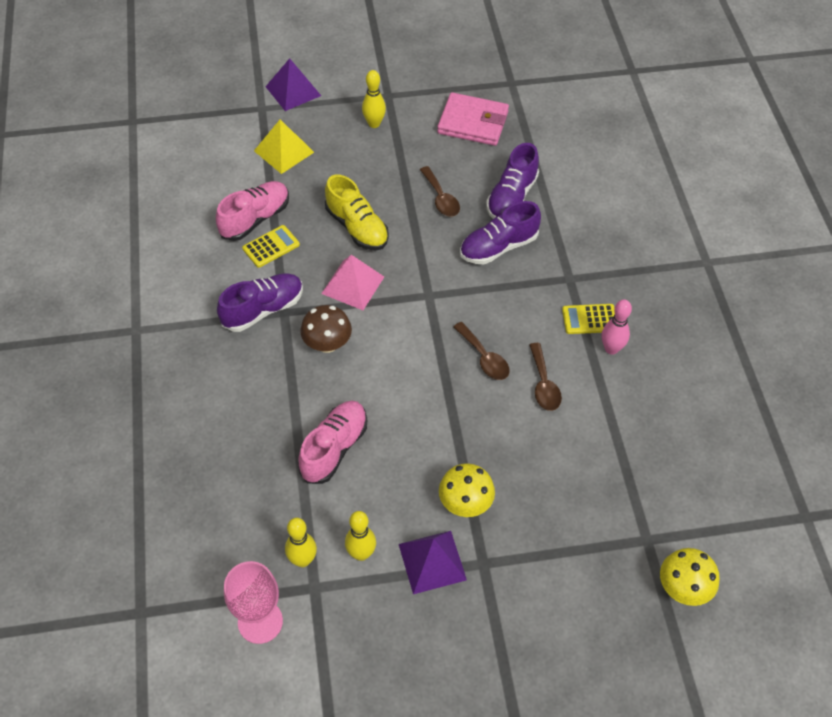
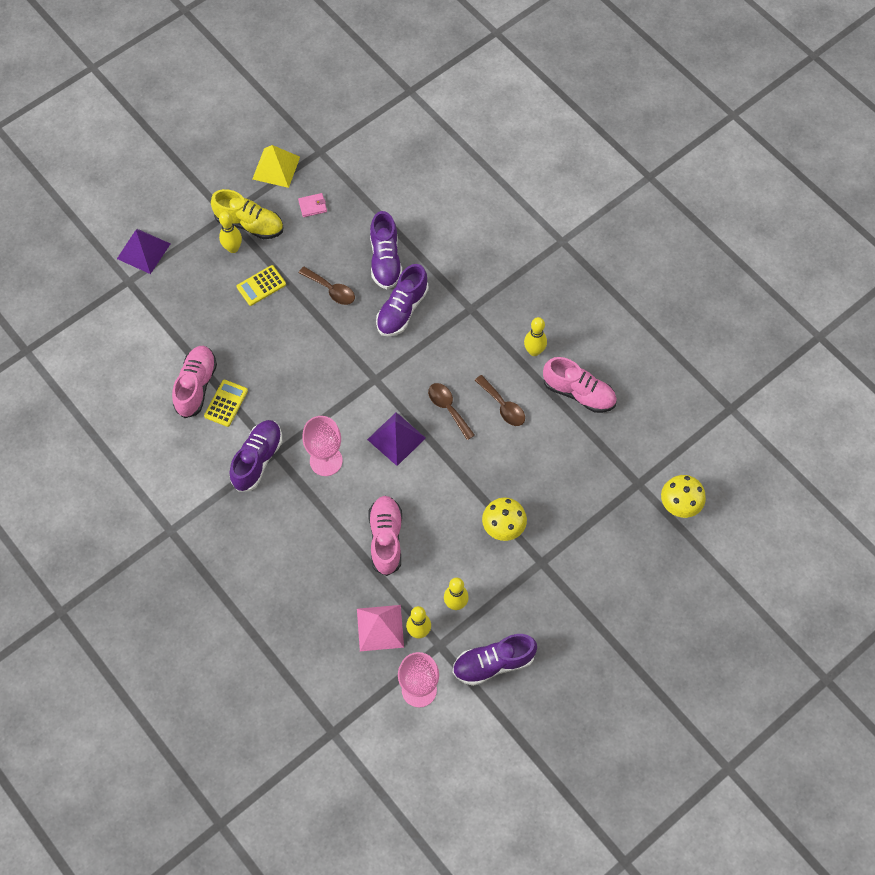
camera: 30 degrees left, 10 degrees up
(284, 151) = (176, 312): yellow pyramid -> yellow pyramid (276, 167)
(327, 344) = (326, 461): brown mushroom -> pink goblet
(353, 285) = (312, 401): pink pyramid -> pink pyramid (380, 628)
(357, 227) = (282, 350): yellow shoe -> yellow shoe (249, 224)
(358, 641) = (493, 663): none -> purple shoe
(432, 562) = (507, 581): purple pyramid -> purple pyramid (396, 438)
(473, 122) = (312, 206): pink wallet -> pink wallet, size x0.44
(484, 358) = (448, 408): brown spoon -> brown spoon turned 150 degrees counterclockwise
(589, 319) = (505, 335): yellow calculator -> yellow calculator (261, 286)
(611, 349) = (534, 351): pink bowling pin -> yellow bowling pin
(635, 413) = (579, 393): none -> pink shoe

